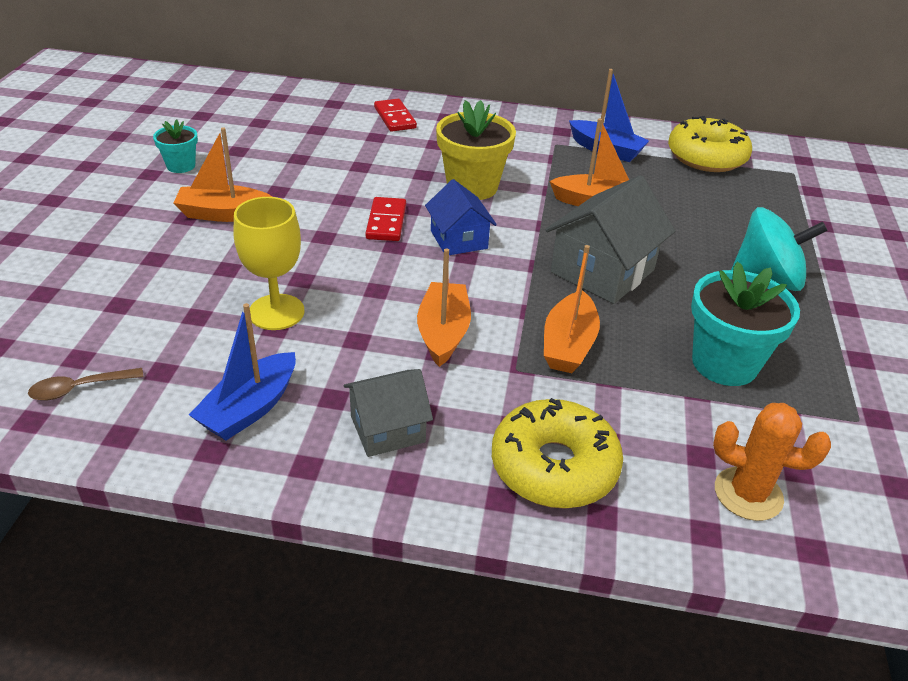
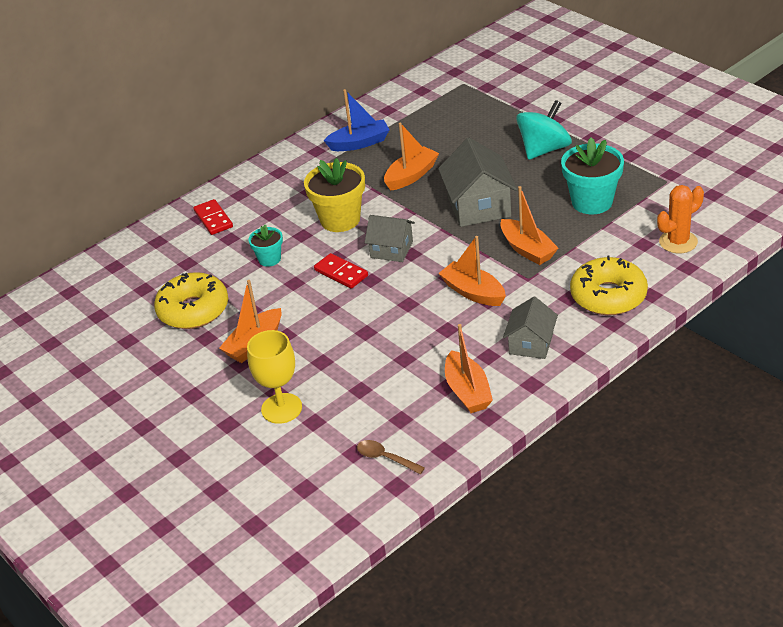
camera: 45 degrees left, 0 degrees up
(79, 388) = (385, 458): brown spoon -> brown spoon turned 105 degrees clockwise
(181, 166) = (165, 347): turquoise flower pot -> turquoise flower pot (269, 259)
(250, 408) = (467, 391): blue boat -> orange boat
(276, 312) = (389, 353): yellow goblet -> yellow goblet (281, 408)
(395, 118) = (213, 219): red domino -> red domino turned 45 degrees clockwise
(458, 239) = (391, 249): blue house -> grey house
(706, 157) = (411, 107): yellow donut -> yellow donut (193, 310)

